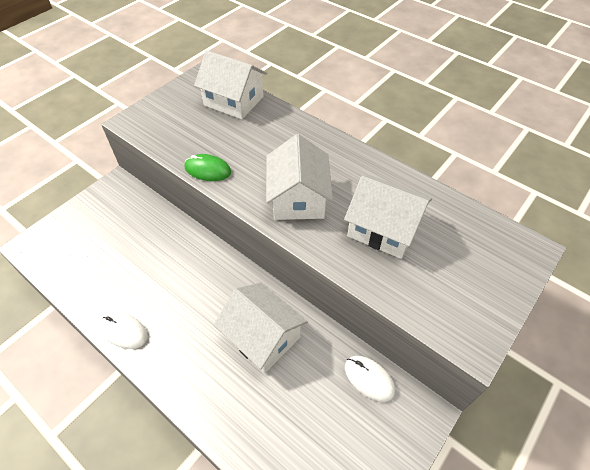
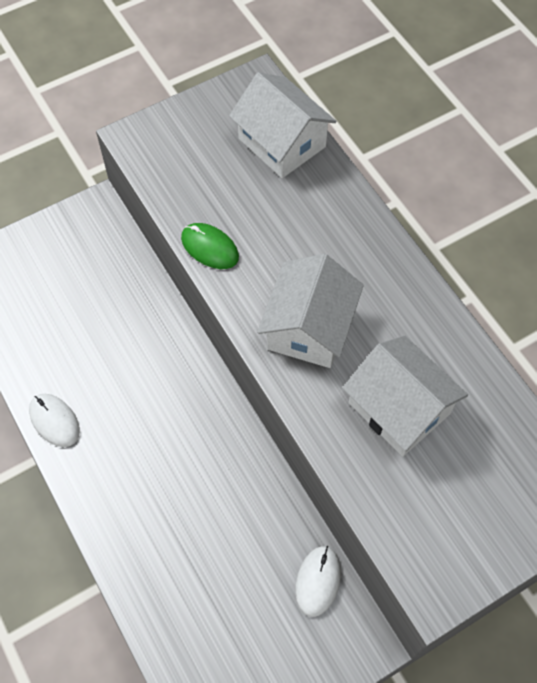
camera: 20 degrees right, 10 degrees up
(262, 337) = (211, 484): white house -> none
(369, 379) = (318, 581): white mouse -> white mouse turned 45 degrees clockwise

